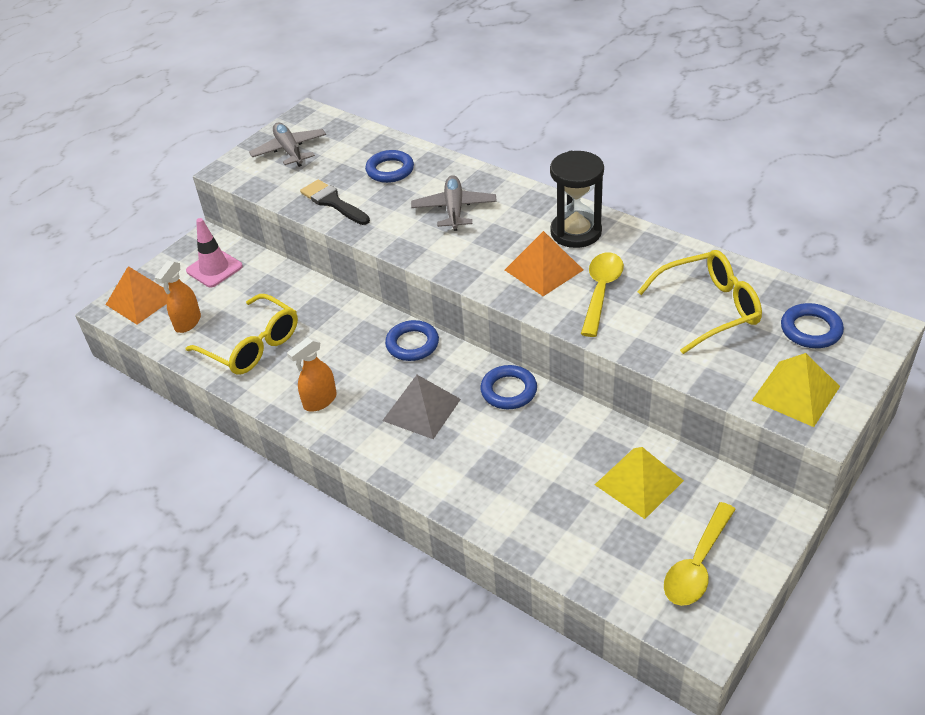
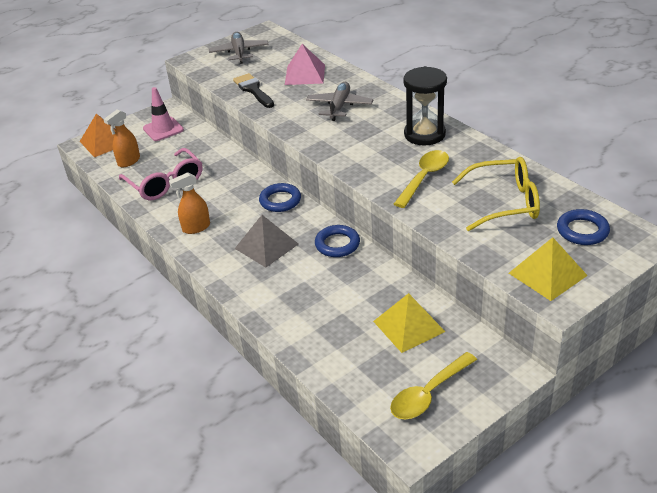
camera: 15 degrees right, 5 degrees down
(252, 345) = (165, 183): yellow glasses -> pink glasses
(390, 170) = (305, 74): blue ring -> pink pyramid
(543, 270) = (387, 156): orange pyramid -> none

